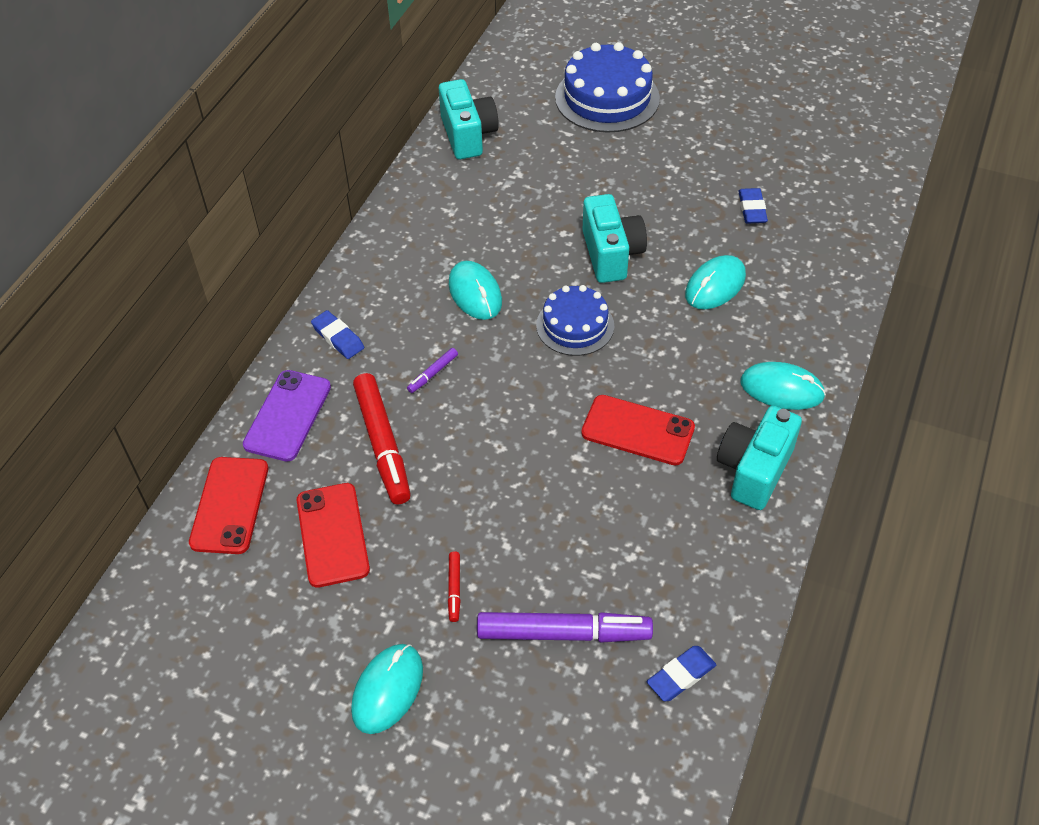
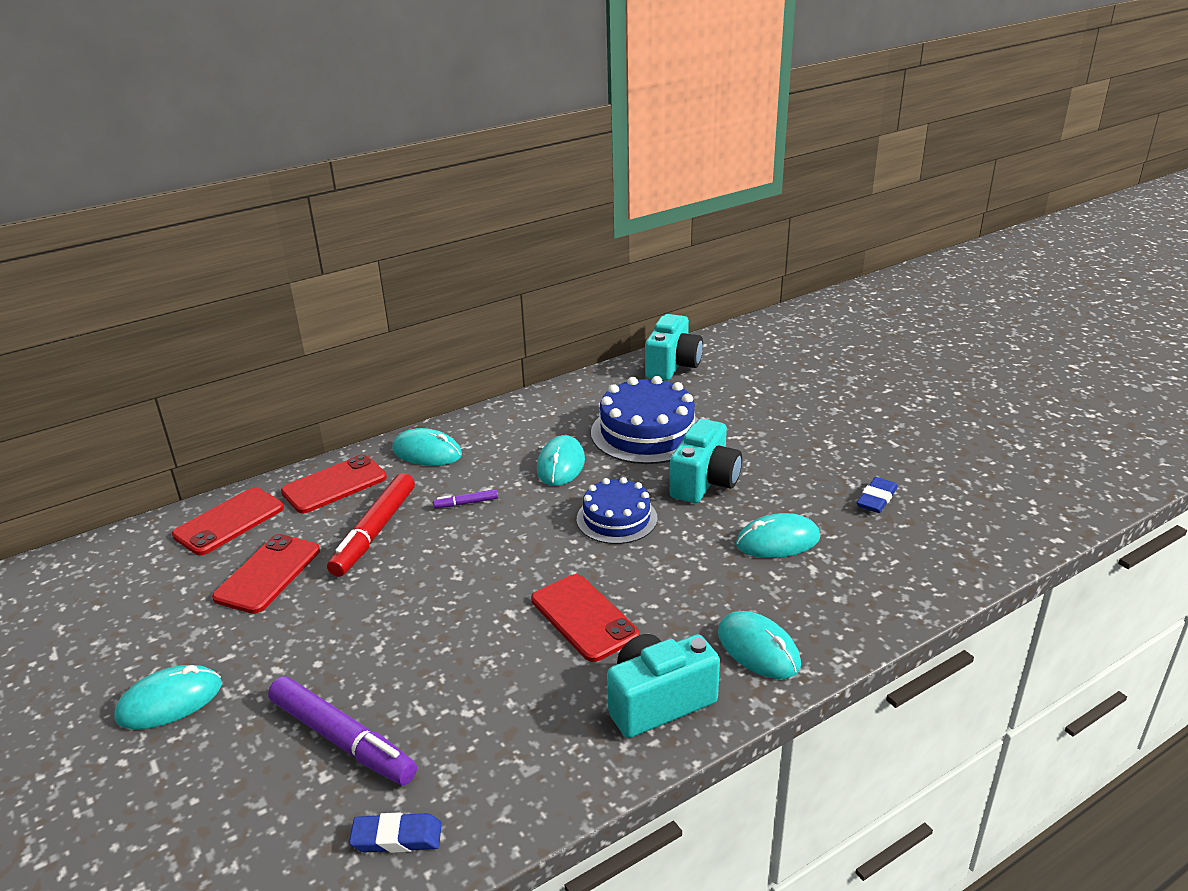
camera: 35 degrees right, 20 degrees down
(288, 415) = (334, 485): purple phone -> red phone
(338, 338) = (427, 452): blue eraser -> turquoise mouse
(454, 589) = (302, 657): red marker -> none
(607, 98) = (819, 379): blue cake -> blue cake (647, 432)

